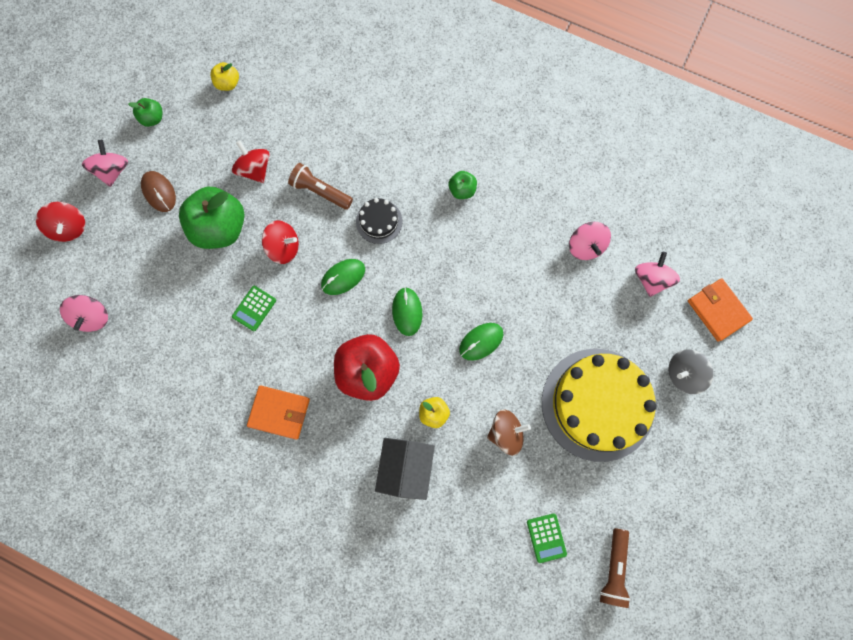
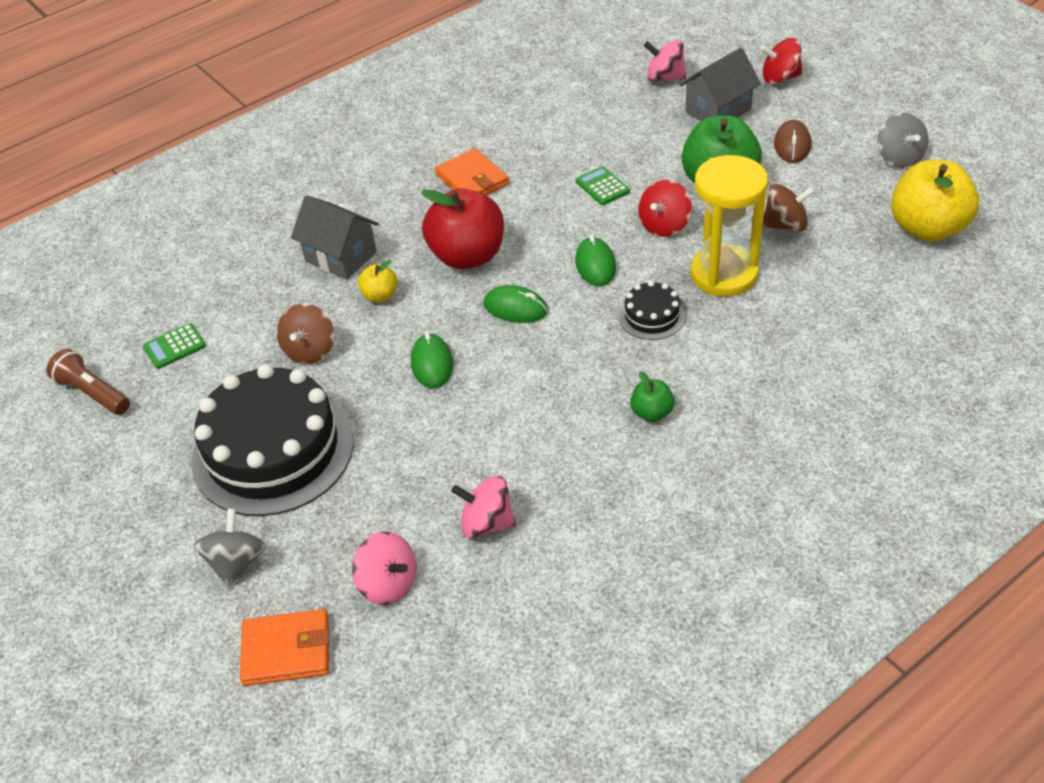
camera: 120 degrees right, 30 degrees down
(113, 170) = (838, 117): pink spinning top -> none
(129, 259) = (718, 111): none -> grey house
(153, 118) = (899, 157): green apple -> grey spinning top
(159, 192) = (792, 145): brown mouse -> brown mouse turned 75 degrees counterclockwise
(228, 83) = (927, 228): yellow apple -> yellow apple, size x2.12
(255, 169) = (785, 225): red spinning top -> brown spinning top
(279, 412) = (472, 179): orange wallet -> orange wallet turned 75 degrees counterclockwise
(320, 191) = (724, 274): brown flashlight -> yellow hourglass
(546, 537) = (174, 346): green calculator -> green calculator turned 45 degrees counterclockwise
(597, 404) = (273, 450): yellow cake -> black cake

